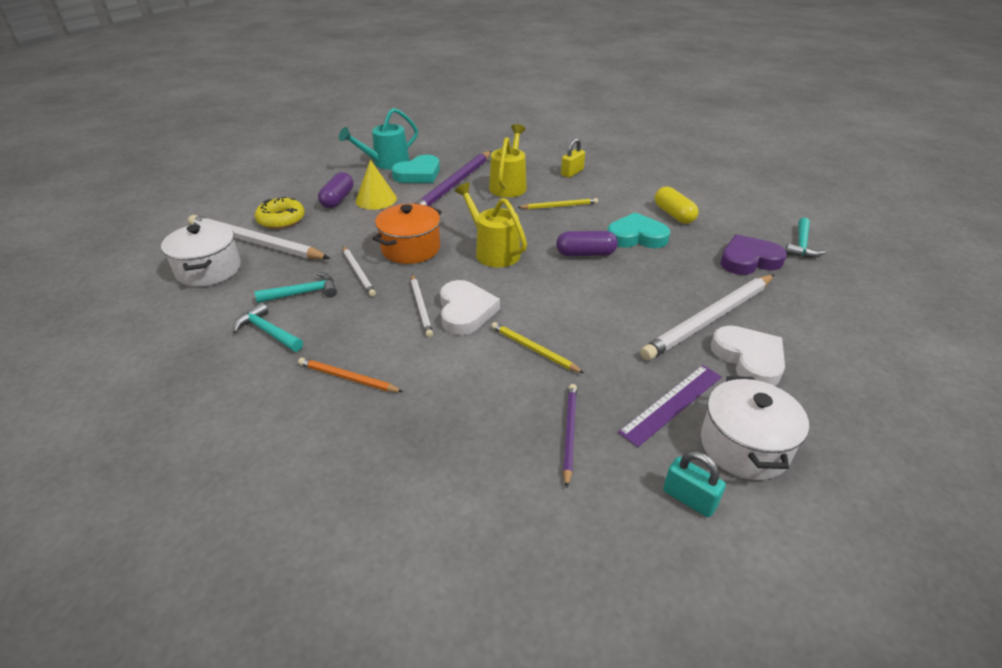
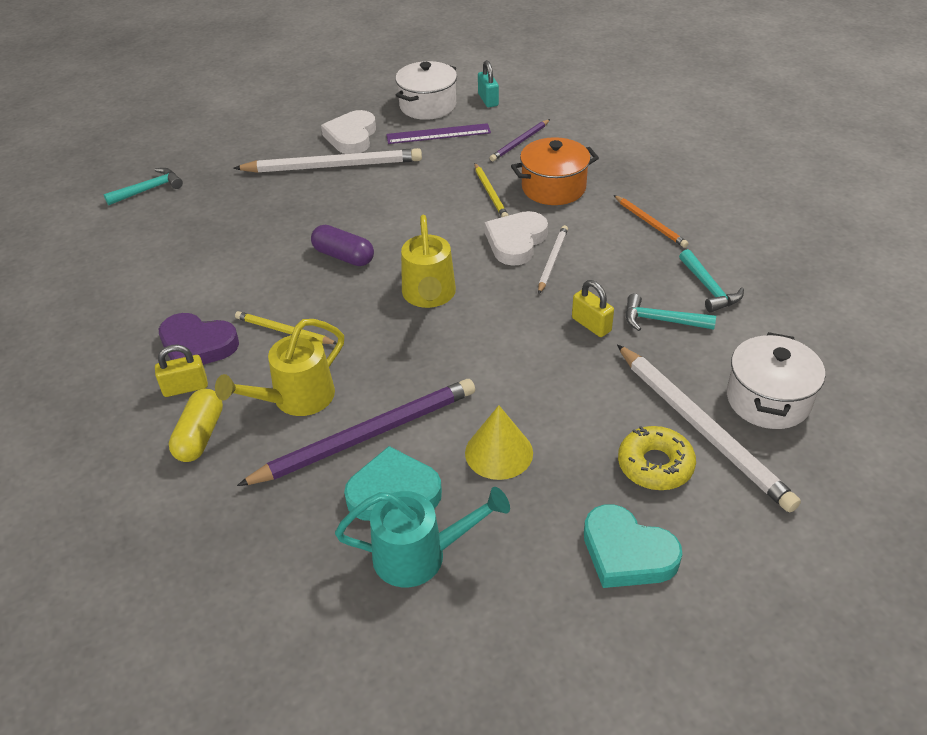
camera: 145 degrees left, 5 degrees up
(338, 199) = (554, 479): purple capsule -> none
(358, 272) = (591, 325): white pencil -> yellow padlock
(411, 249) = (513, 336): orange pot -> orange pot (553, 188)
(636, 236) = (268, 255): turquoise heart -> turquoise heart (627, 553)
(673, 214) = (189, 266): yellow capsule -> yellow capsule (200, 436)
(749, 260) = (218, 194): purple heart -> purple heart (197, 345)

